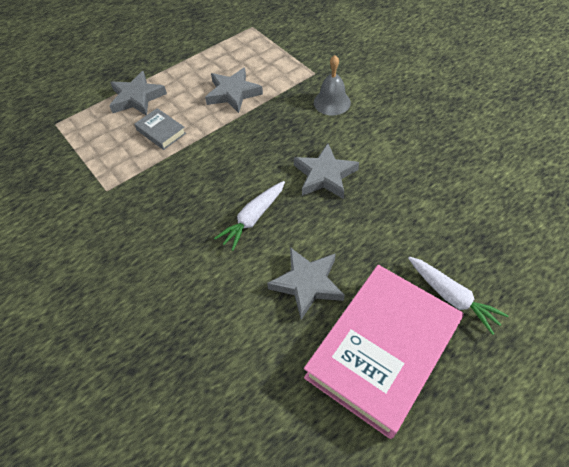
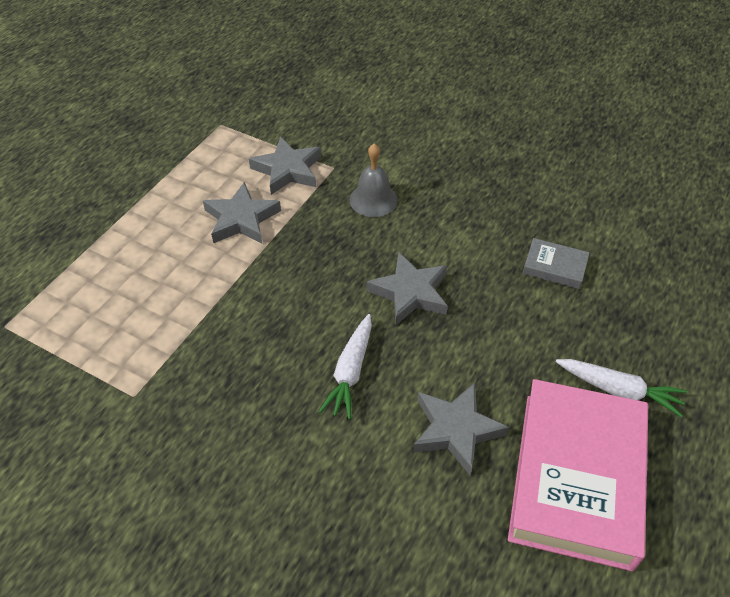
camera: 25 degrees left, 5 degrees down
(137, 98) = (109, 258): grey star -> grey star (288, 170)
(161, 132) = (169, 295): grey book -> grey book (554, 267)

